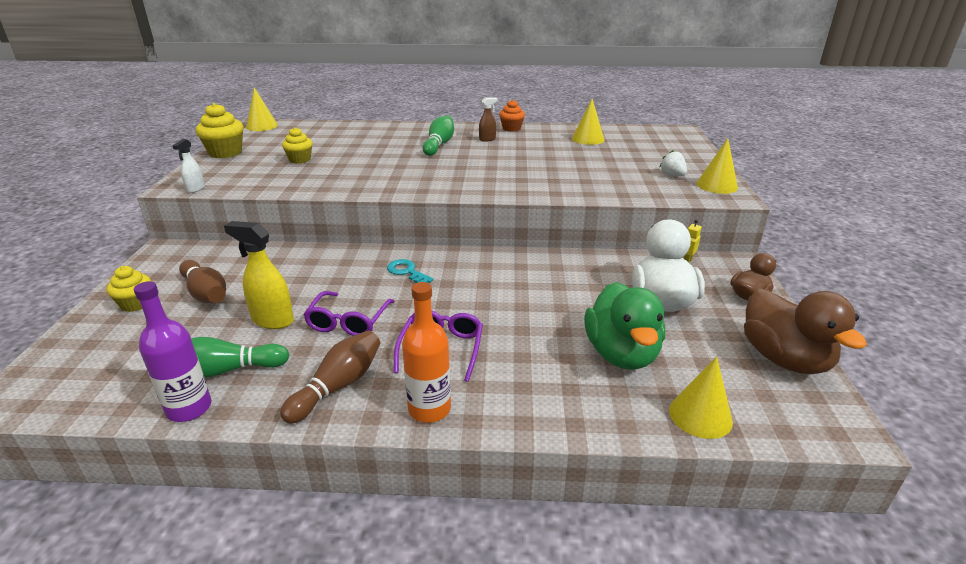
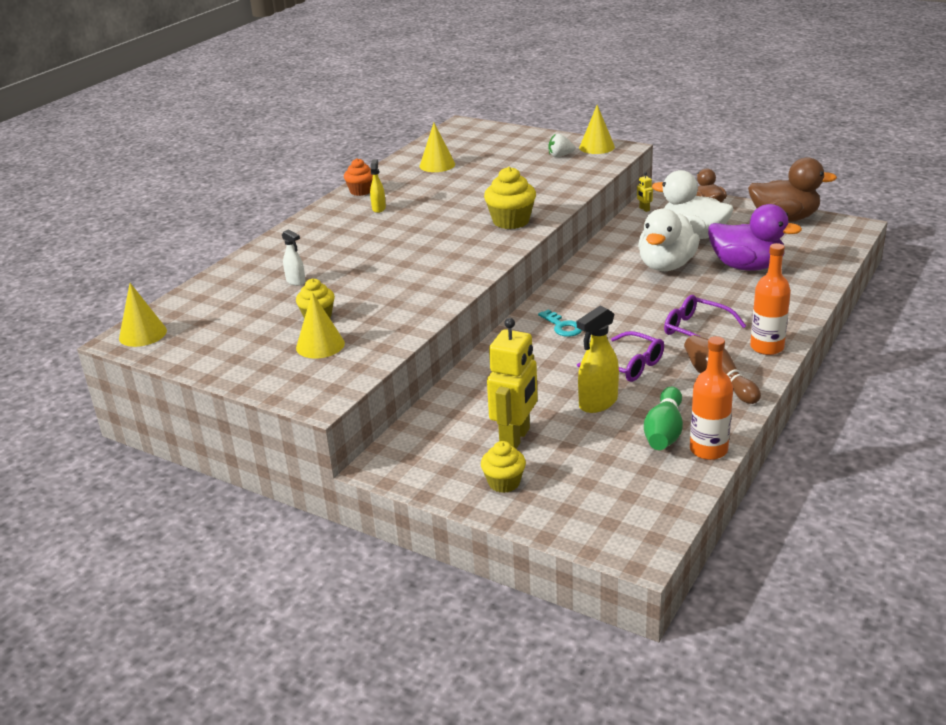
camera: 60 degrees left, 0 degrees up
(189, 408) = (708, 450): purple bottle -> orange bottle
(195, 189) = (345, 387): white spray bottle -> white spray bottle (296, 281)
(206, 293) = (515, 438): brown bowling pin -> yellow robot
(225, 153) = (229, 364): yellow cupcake -> yellow cupcake (511, 221)
(407, 272) = (562, 326): turquoise key -> turquoise key turned 105 degrees counterclockwise
(439, 145) = (364, 234): green bowling pin -> none
(487, 139) = (379, 208): brown spray bottle -> yellow spray bottle
(573, 300) = (666, 265): none -> white duck
(621, 354) = (746, 266): green duck -> purple duck
(700, 415) = (822, 260): yellow cone -> yellow cone (320, 345)

